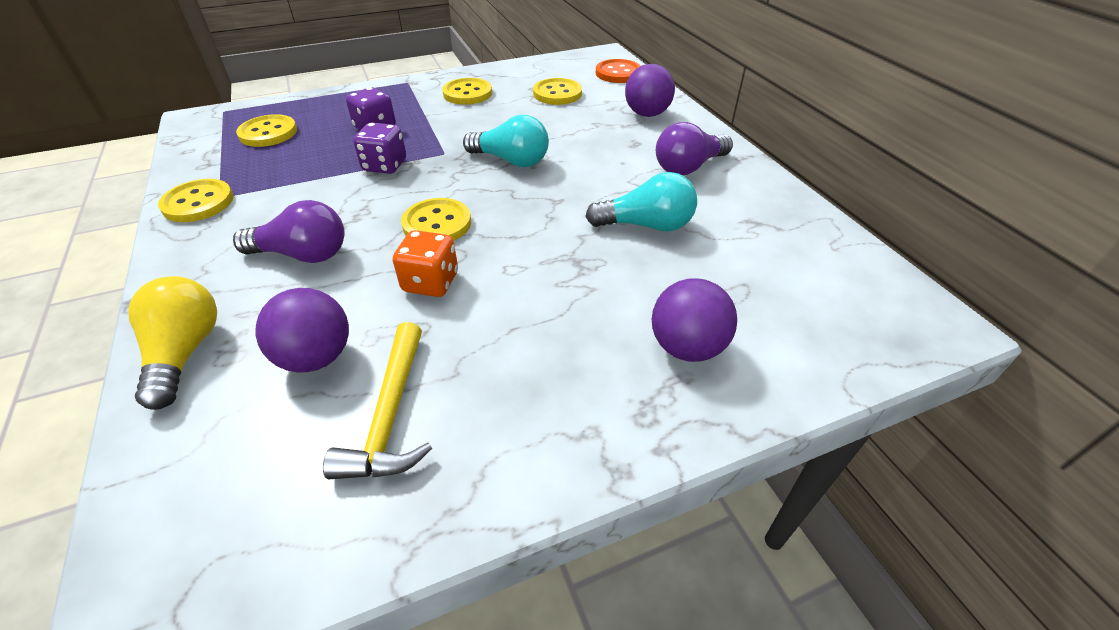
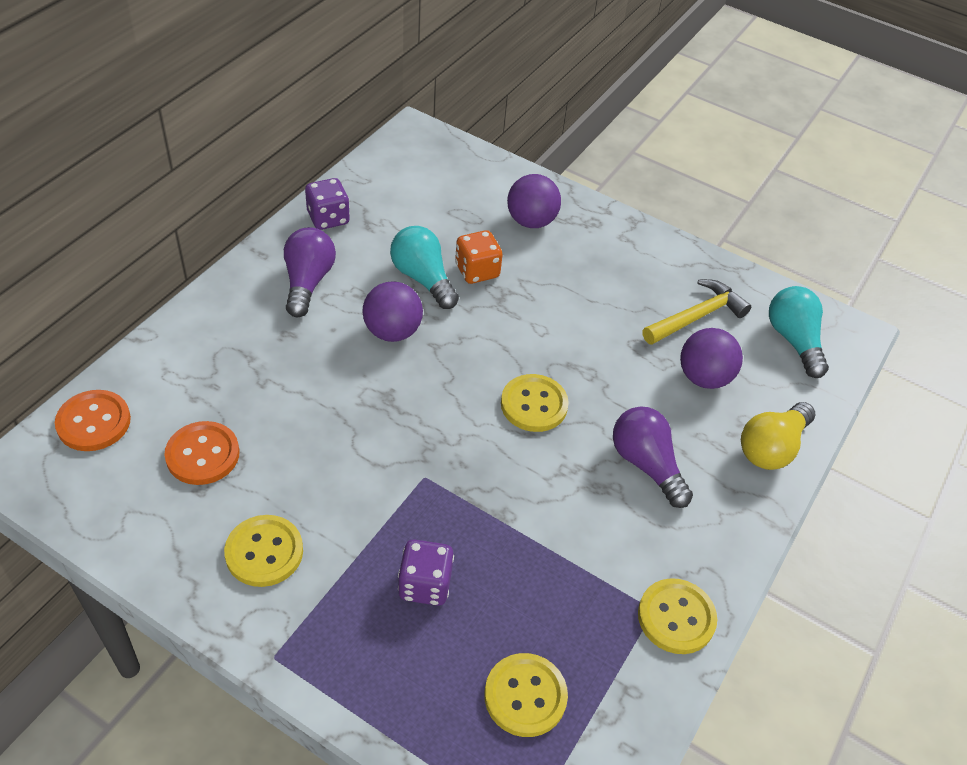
camera: 130 degrees left, 5 degrees up
(385, 166) = (488, 510): purple dice -> purple dice (328, 218)
(431, 282) = (595, 365): orange dice -> orange dice (477, 271)
(511, 160) = (395, 412): turquoise light bulb -> turquoise light bulb (794, 340)
(557, 93) = (203, 455): yellow button -> orange button
(647, 114) = (209, 349): purple ball -> purple ball (392, 331)
(688, 167) = (307, 282): purple light bulb -> purple light bulb turned 105 degrees counterclockwise

